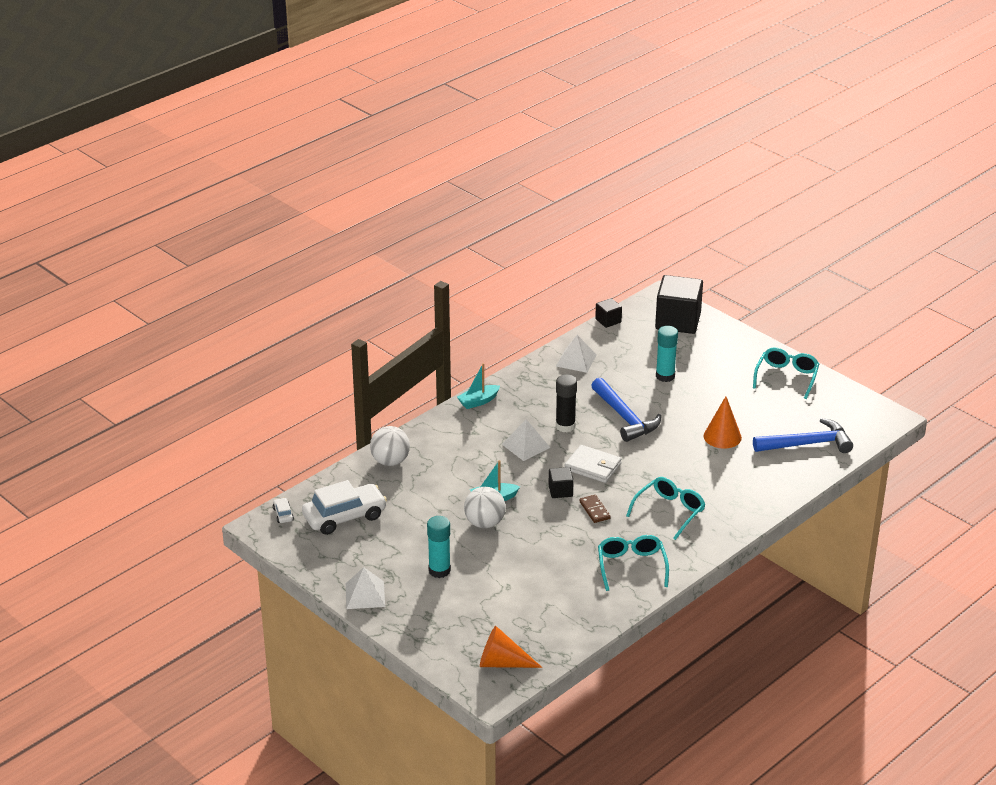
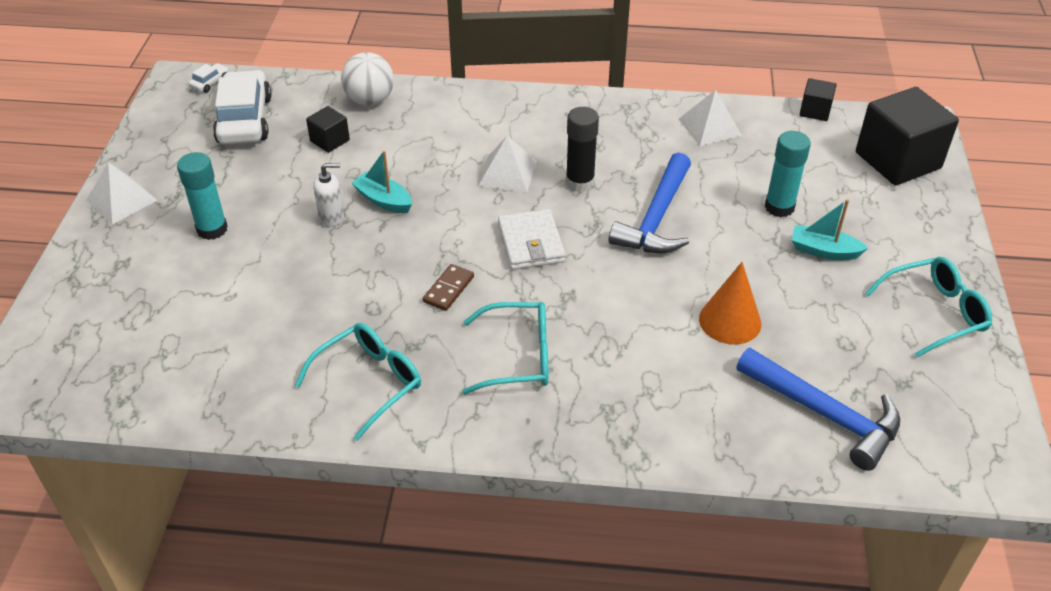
camera: 50 degrees right, 10 degrees up
(344, 517) = (245, 120): white car -> white car turned 120 degrees counterclockwise
(478, 401) = (543, 102): turquoise boat -> turquoise boat (823, 251)
(484, 523) = (332, 217): white ball -> white soap dispenser
(502, 663) = (76, 369): orange cone -> none
(560, 491) = (455, 242): black cube -> black cube (330, 140)

